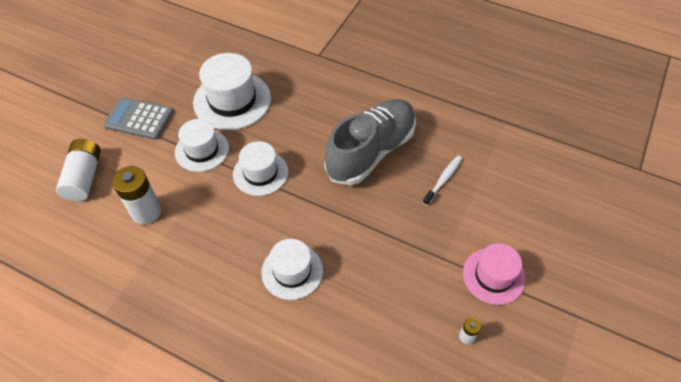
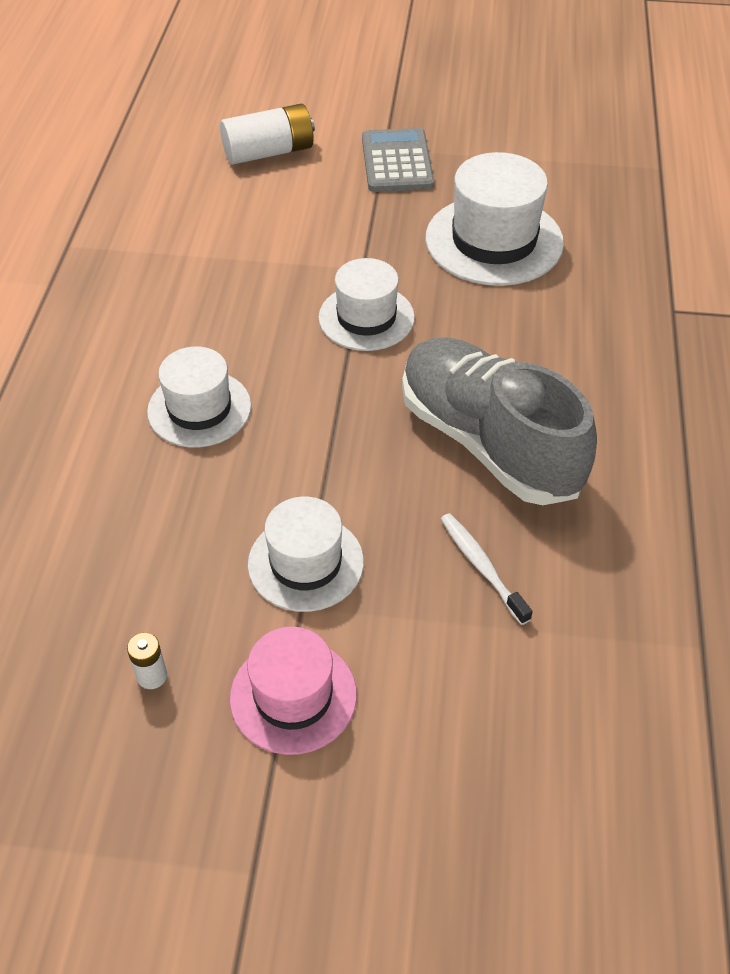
camera: 70 degrees right, 5 degrees down
(146, 212) = (239, 226): white battery -> none
(202, 150) = (375, 241): white hat -> white hat (305, 563)
(371, 151) = (488, 442): grey shoe -> grey shoe turned 150 degrees counterclockwise
(443, 179) = (481, 567): white toothbrush -> white toothbrush turned 135 degrees counterclockwise

